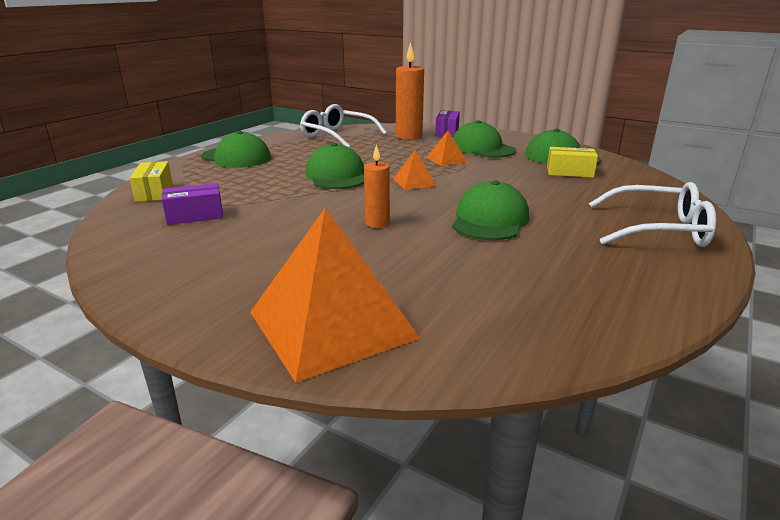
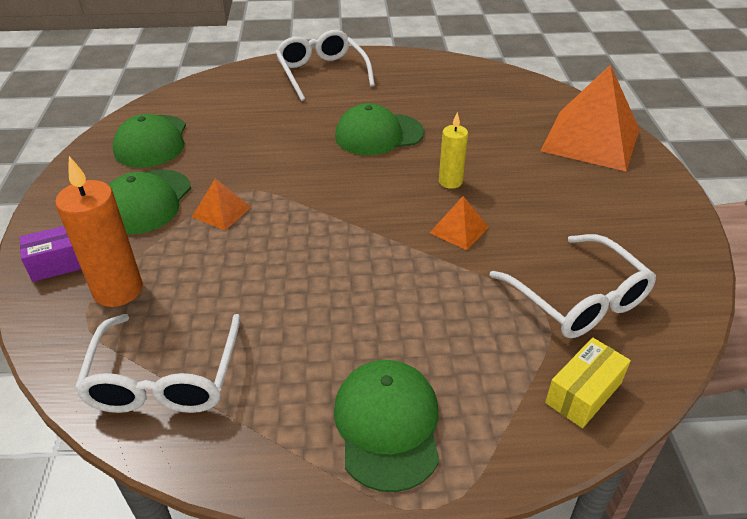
camera: 125 degrees left, 15 degrees up
(195, 216) = (577, 298): purple box -> white glasses
(336, 175) = (361, 268): green cap -> none
(377, 223) = (450, 182): orange candle -> yellow candle
(414, 182) = (327, 203): orange pyramid -> orange pyramid (459, 230)
(569, 172) = (207, 127): yellow box -> none

